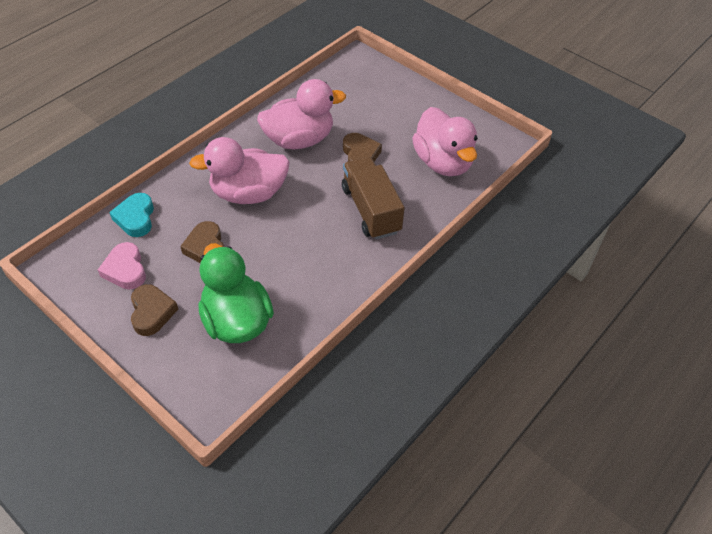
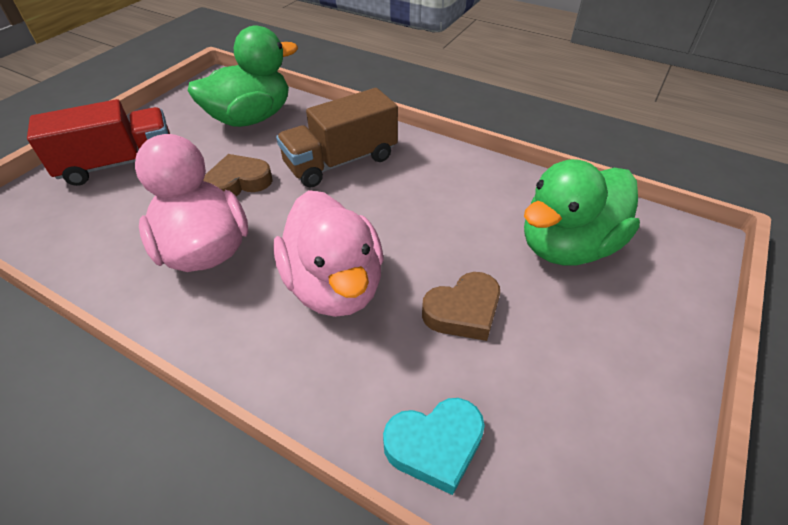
camera: 100 degrees left, 5 degrees down
(125, 270) = (558, 416): pink heart -> none
(152, 312) = (613, 345): brown heart -> none
(397, 99) = (119, 164): none -> red truck
(443, 162) = (251, 118): pink duck -> green duck

